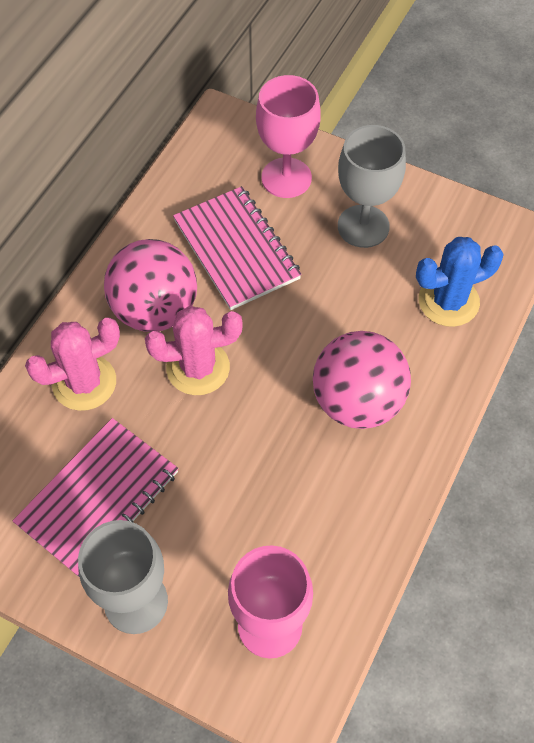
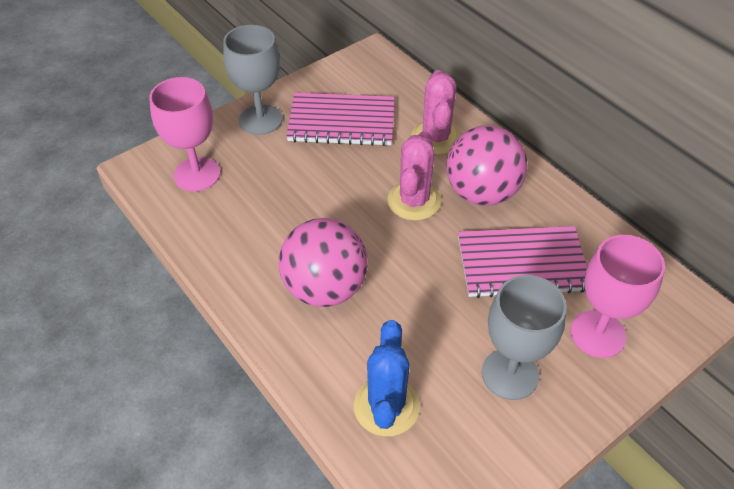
camera: 115 degrees right, 10 degrees down
(98, 498) = (341, 122): pink notebook -> pink notebook turned 60 degrees counterclockwise

